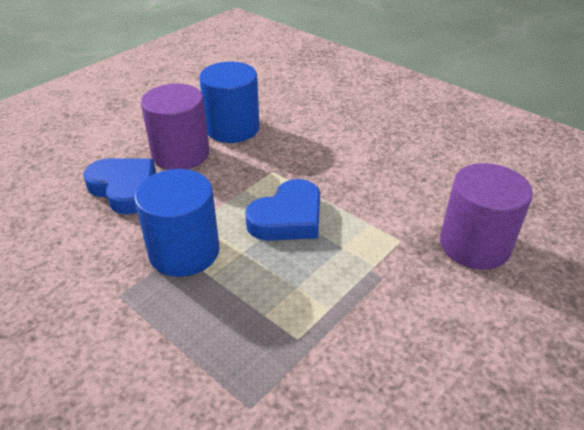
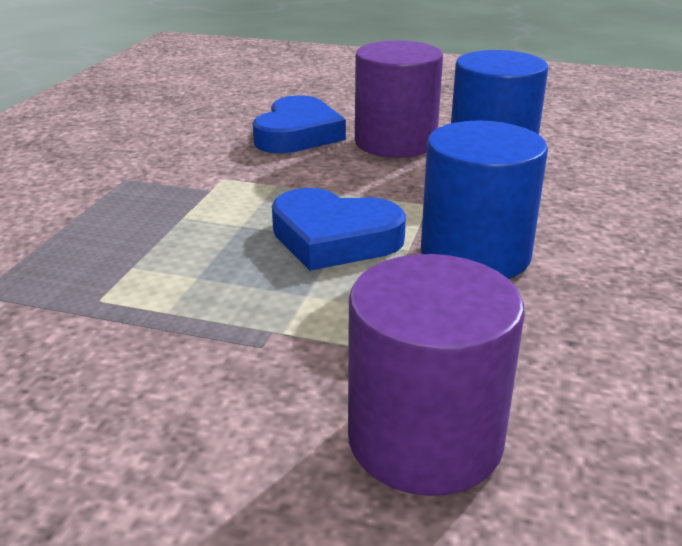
camera: 65 degrees right, 10 degrees down
(184, 251) = (215, 191): blue cylinder -> blue cylinder (475, 254)

